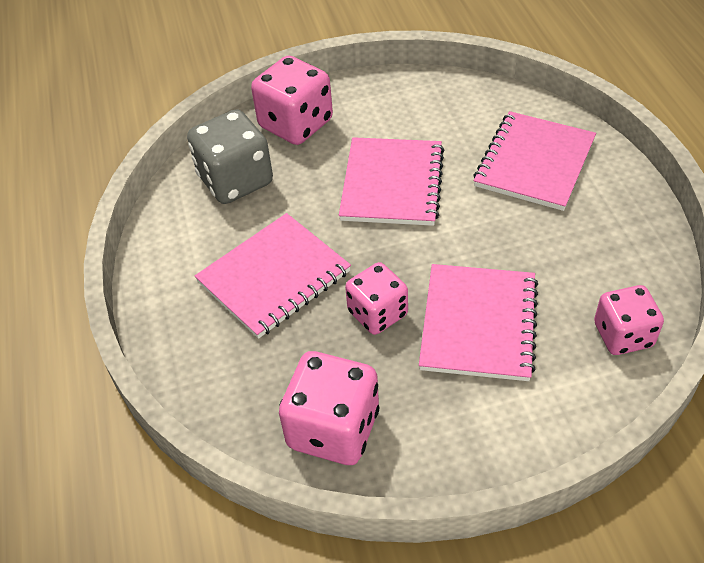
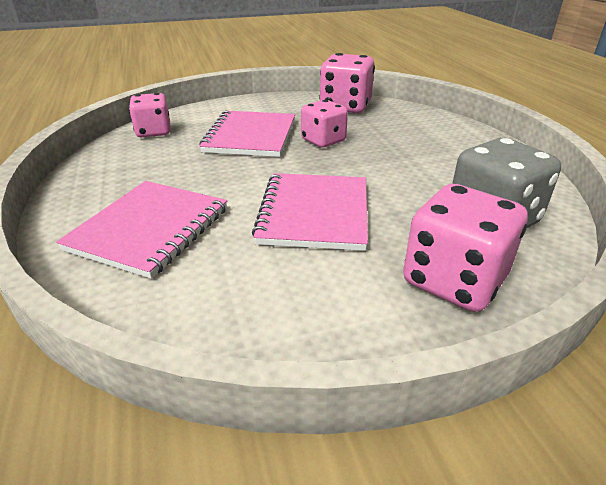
camera: 175 degrees right, 15 degrees down
(274, 277) = (410, 156): pink notebook -> none

